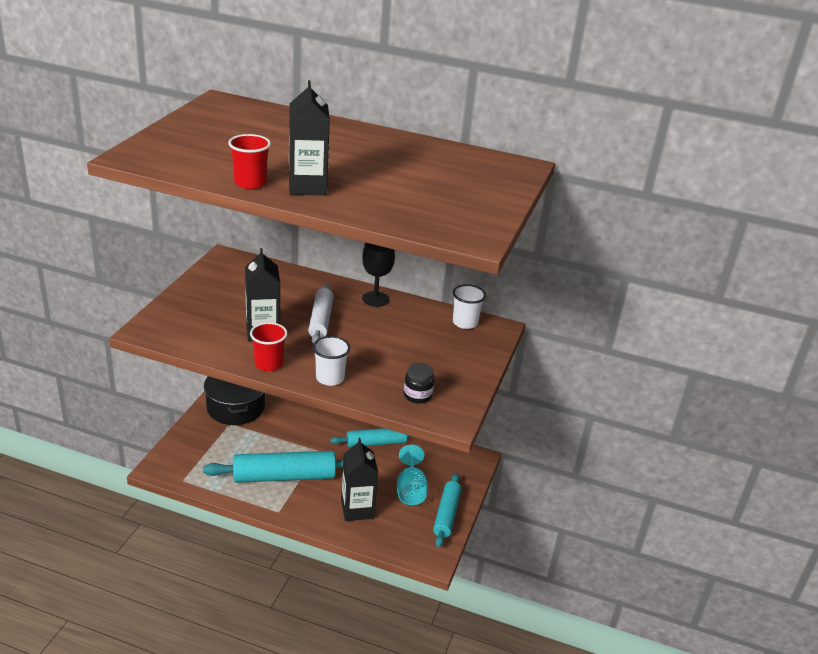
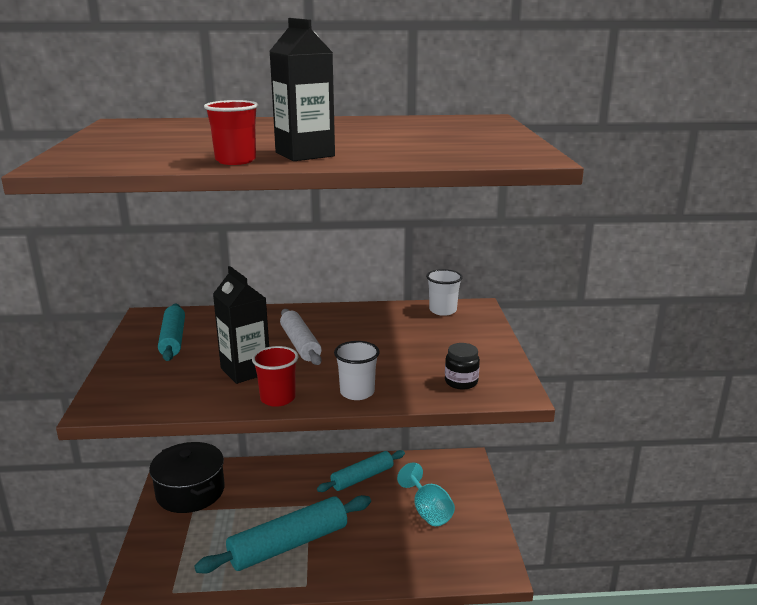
camera: 20 degrees left, 10 degrees down
(357, 509) = (389, 550): black carton -> none
(375, 299) = (339, 313): black goblet -> none
(446, 515) = (479, 522): turquoise rolling pin -> turquoise rolling pin (173, 339)

